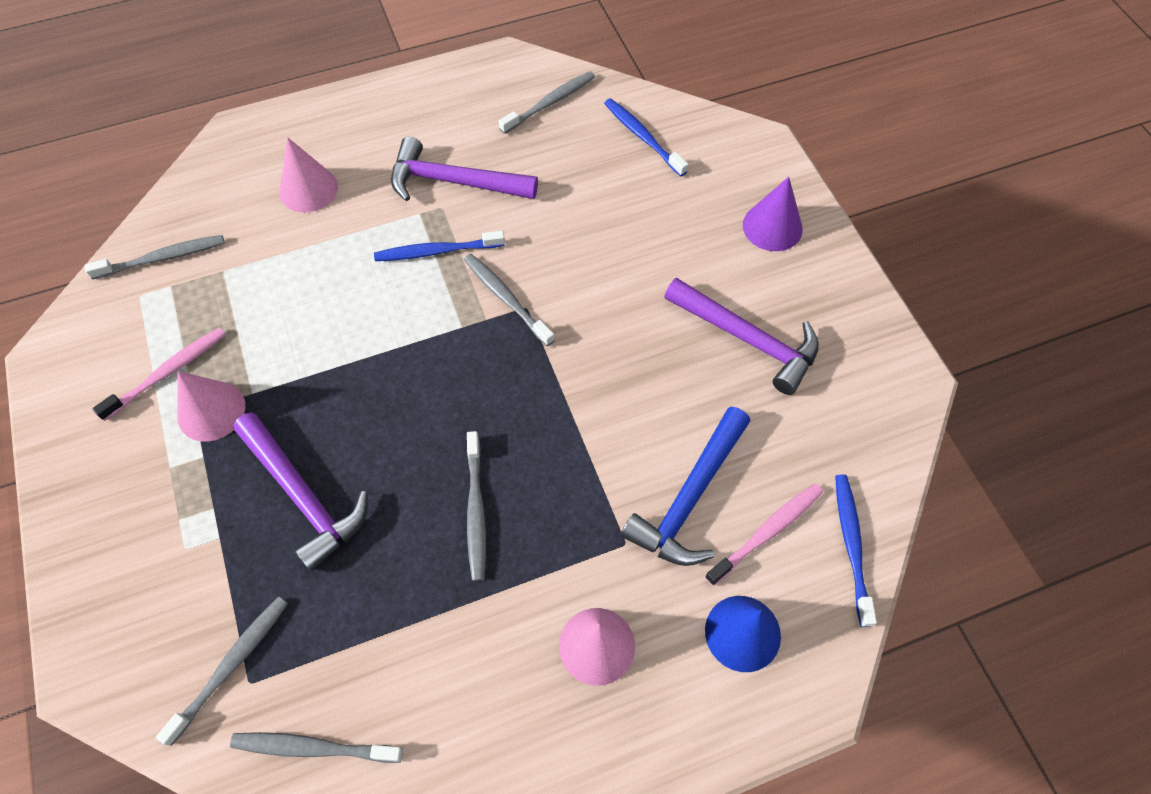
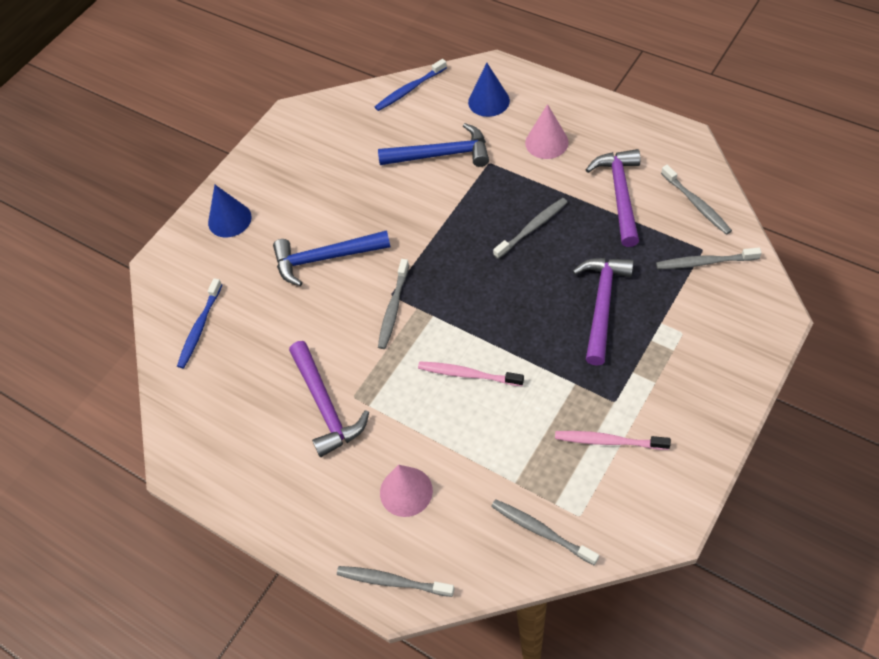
camera: 120 degrees left, 5 degrees down
(211, 411) = (605, 393): pink cone -> none
(436, 251) = (391, 370): blue toothbrush -> none
(550, 103) = (205, 403): grey toothbrush -> grey toothbrush (392, 581)
(633, 280) = (326, 258): none -> blue hammer
(747, 339) = (323, 186): purple hammer -> purple hammer (620, 195)
(767, 532) = (431, 119): pink toothbrush -> pink toothbrush (467, 374)
(772, 227) = (229, 219): purple cone -> blue cone

